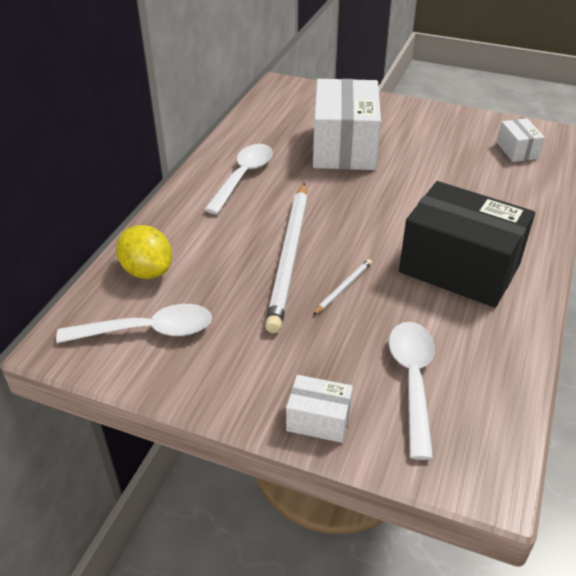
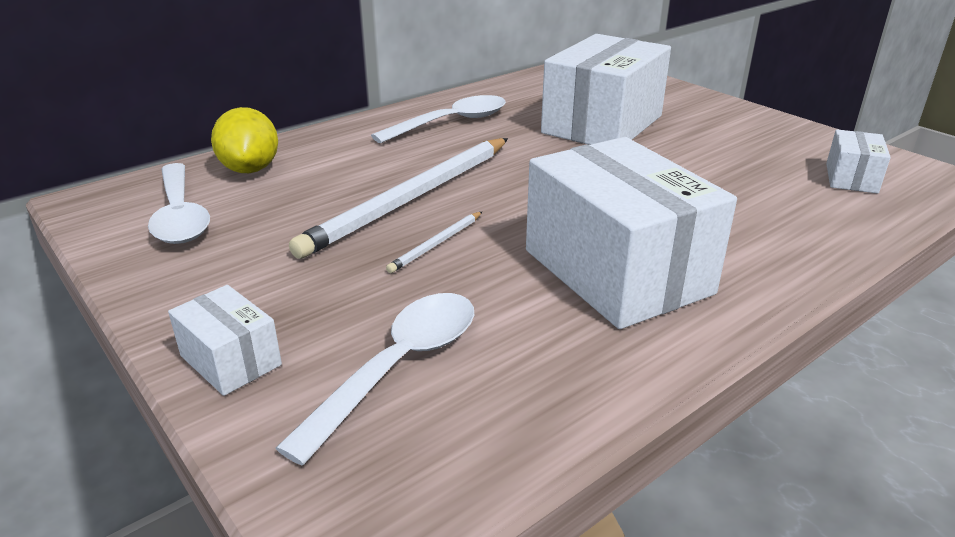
camera: 30 degrees right, 10 degrees down
(148, 331) = (180, 215): white spoon -> white spoon turned 45 degrees clockwise
(343, 288) = (436, 244): white pencil -> white pencil turned 150 degrees clockwise
(459, 268) = (617, 271): black box -> white box

